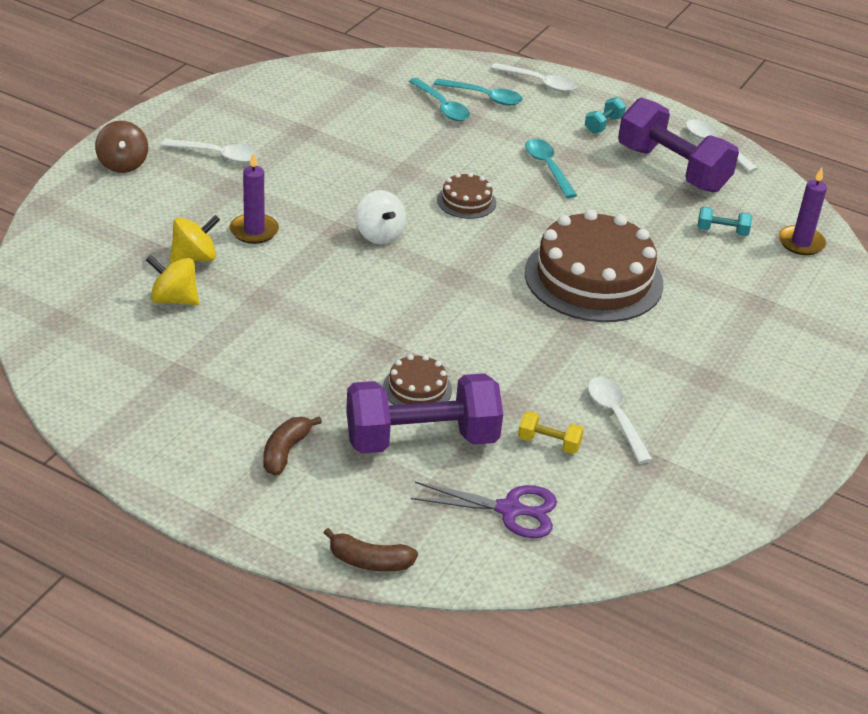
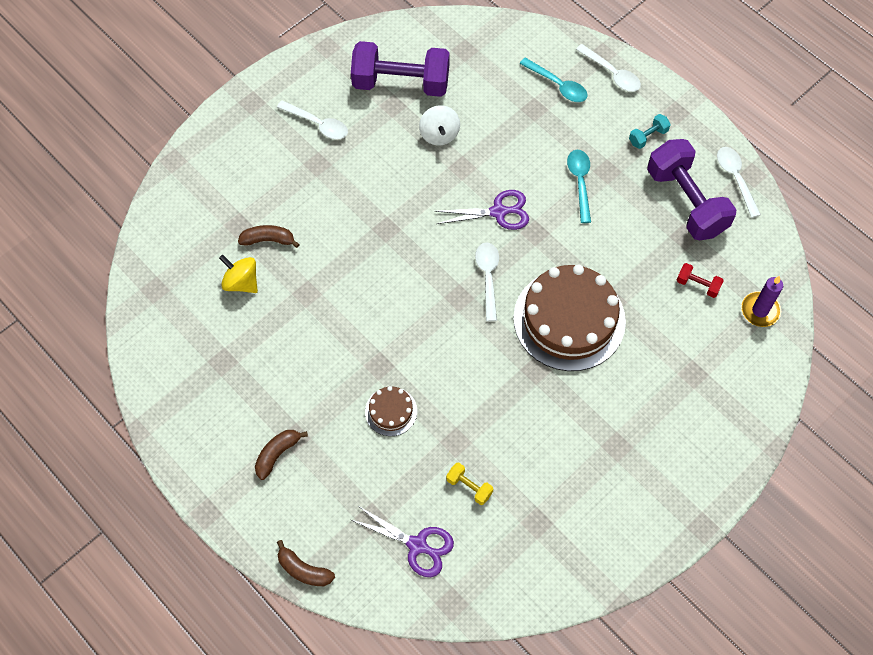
camera: 20 degrees right, 25 degrees up
(123, 164) = (242, 123): brown spinning top -> none
(194, 258) = (268, 240): yellow spinning top -> brown banana
(254, 231) = (321, 218): purple candle -> none
(379, 235) = (416, 239): white spinning top -> white spinning top (439, 134)
(421, 439) = (377, 463): purple dumbbell -> purple dumbbell (401, 83)
(442, 106) = (517, 92): turquoise spoon -> none
(466, 201) = (498, 212): brown cake -> purple scissors
(615, 417) = (529, 472): white spoon -> white spoon (488, 277)
(722, 231) = (697, 285): turquoise dumbbell -> red dumbbell

